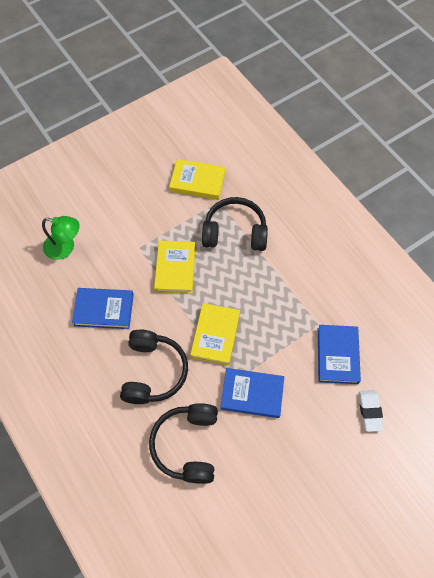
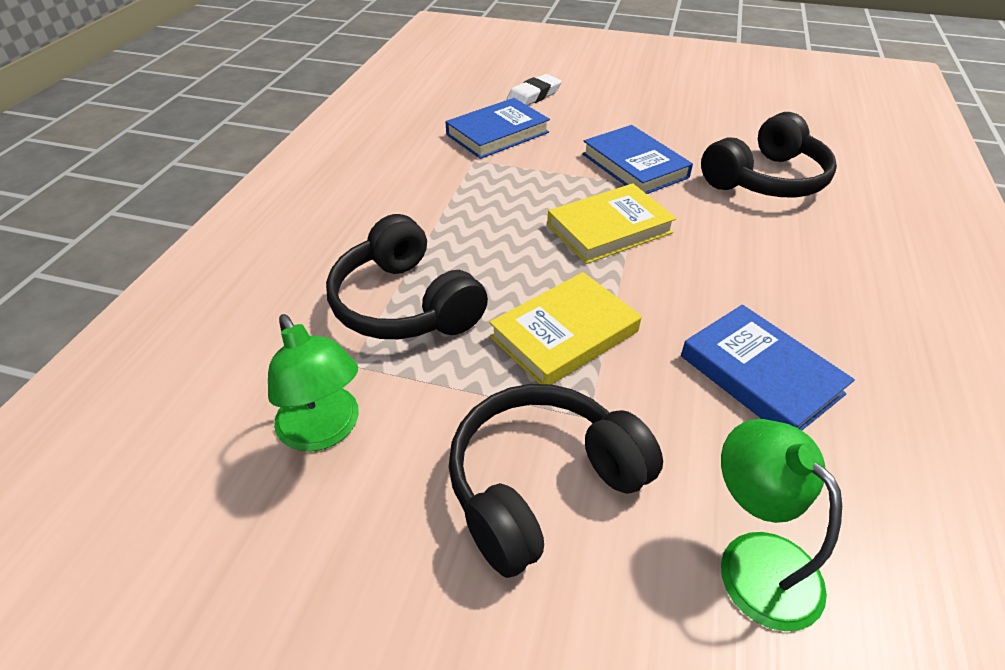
camera: 130 degrees left, 20 degrees down
(153, 371) = (745, 254): black headphones -> black headphones (542, 485)
(197, 181) = (324, 431): yellow book -> green lamp

